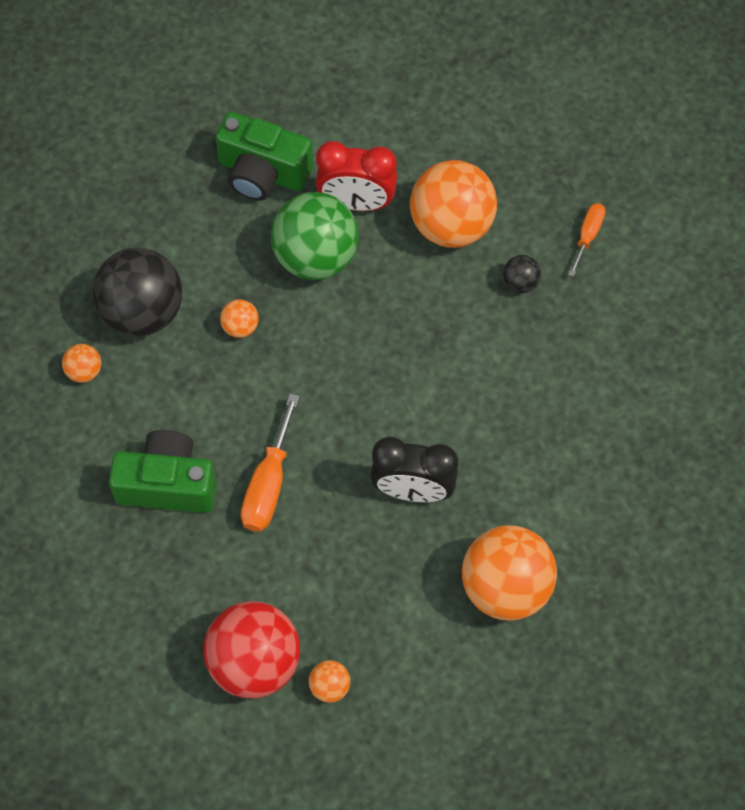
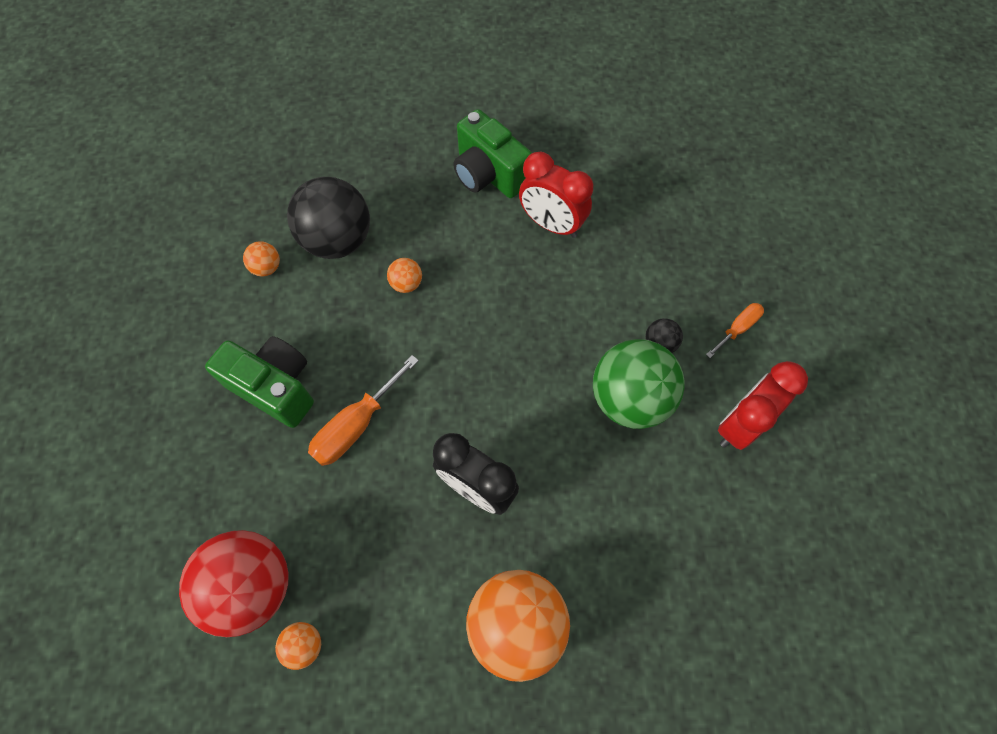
camera: 25 degrees right, 0 degrees up
(315, 256) = (496, 253): green ball -> green ball (629, 399)
(451, 225) = (621, 273): orange ball -> none
(626, 328) = (740, 424): none -> red clock

